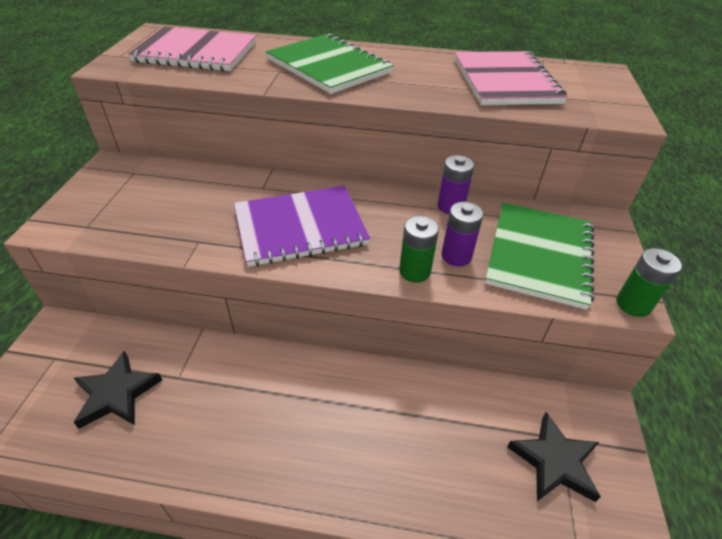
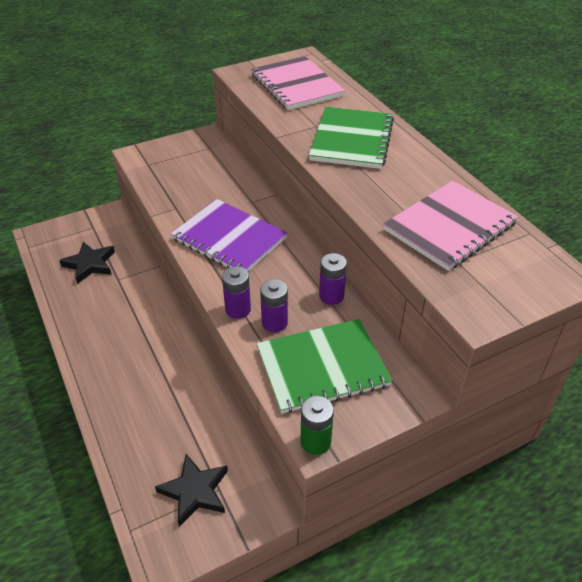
camera: 55 degrees right, 0 degrees up
(414, 271) = (238, 309): green battery -> purple battery

